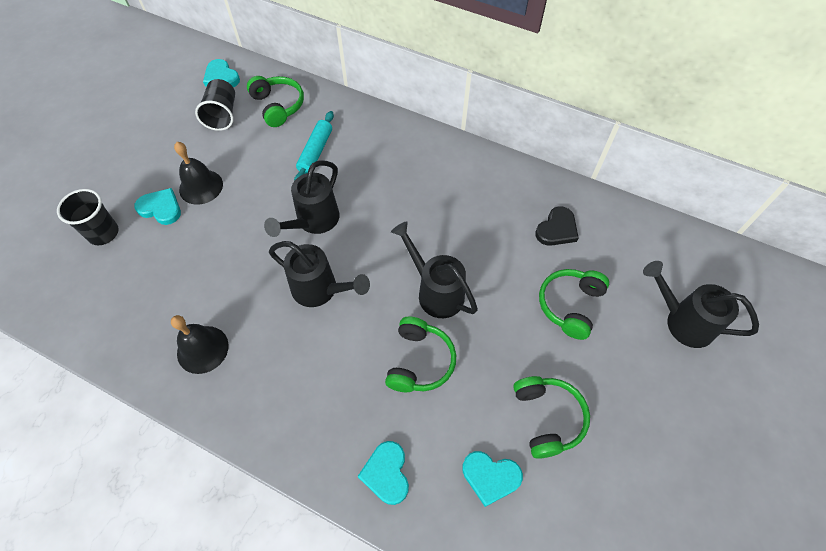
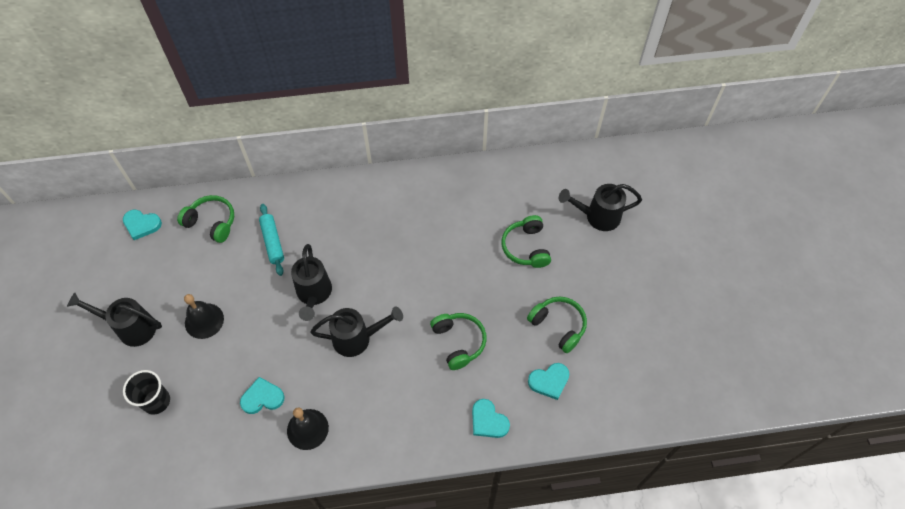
camera: 35 degrees left, 0 degrees up
(161, 208) = (186, 355): turquoise heart -> turquoise heart (262, 397)
(222, 115) = (171, 255): black cup -> none
(436, 292) = (436, 291): black watering can -> black watering can (131, 328)
(557, 229) = (484, 200): black heart -> none

